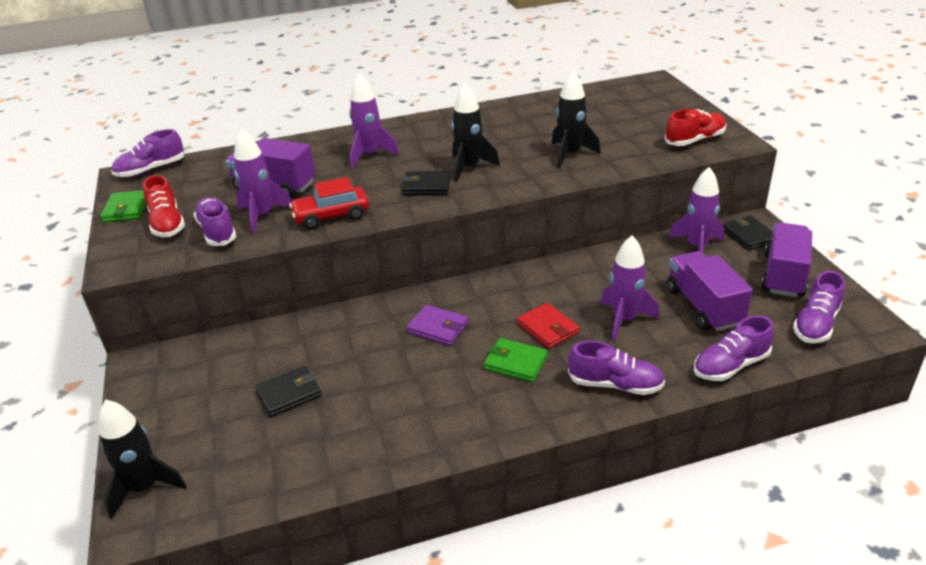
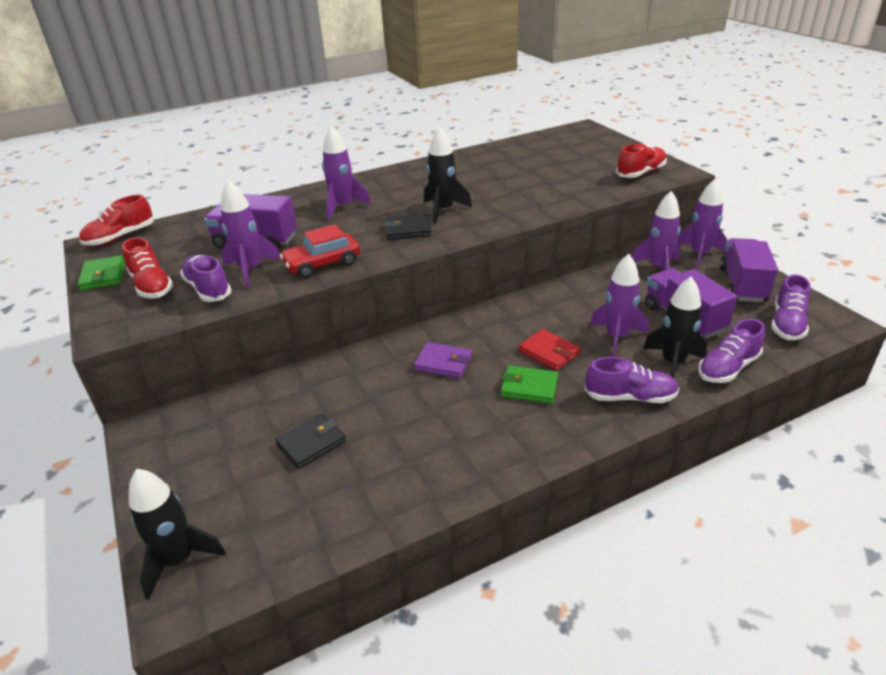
camera: 10 degrees left, 0 degrees up
(151, 170) = (120, 237): purple shoe -> red shoe
(570, 154) = (533, 193): black rocket -> black rocket (673, 363)
(749, 235) = (699, 254): black wallet -> purple rocket

